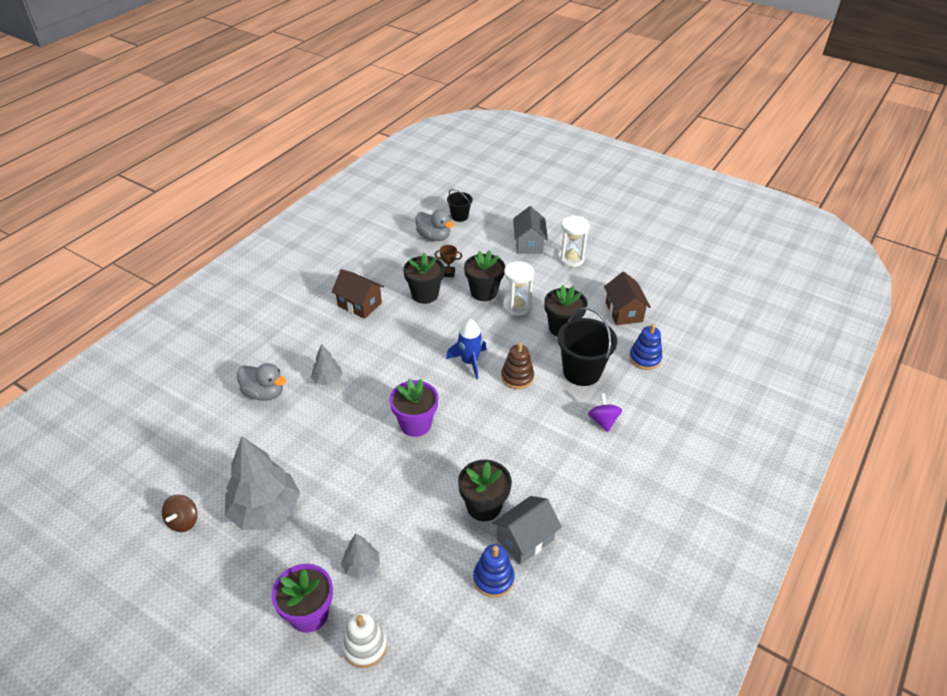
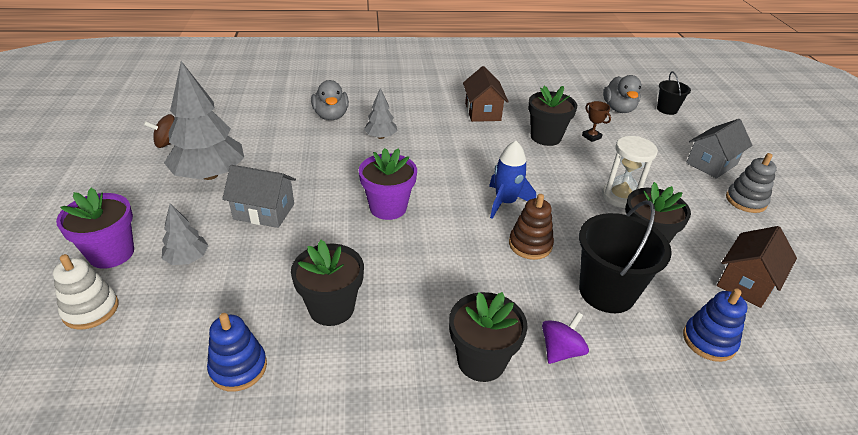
camera: 50 degrees right, 5 degrees down
(484, 292) = (603, 167): black flower pot -> black flower pot (481, 361)
(525, 539) = (315, 368): grey house -> grey house (264, 211)
(571, 258) = (745, 201): white hourglass -> grey stacking toy

